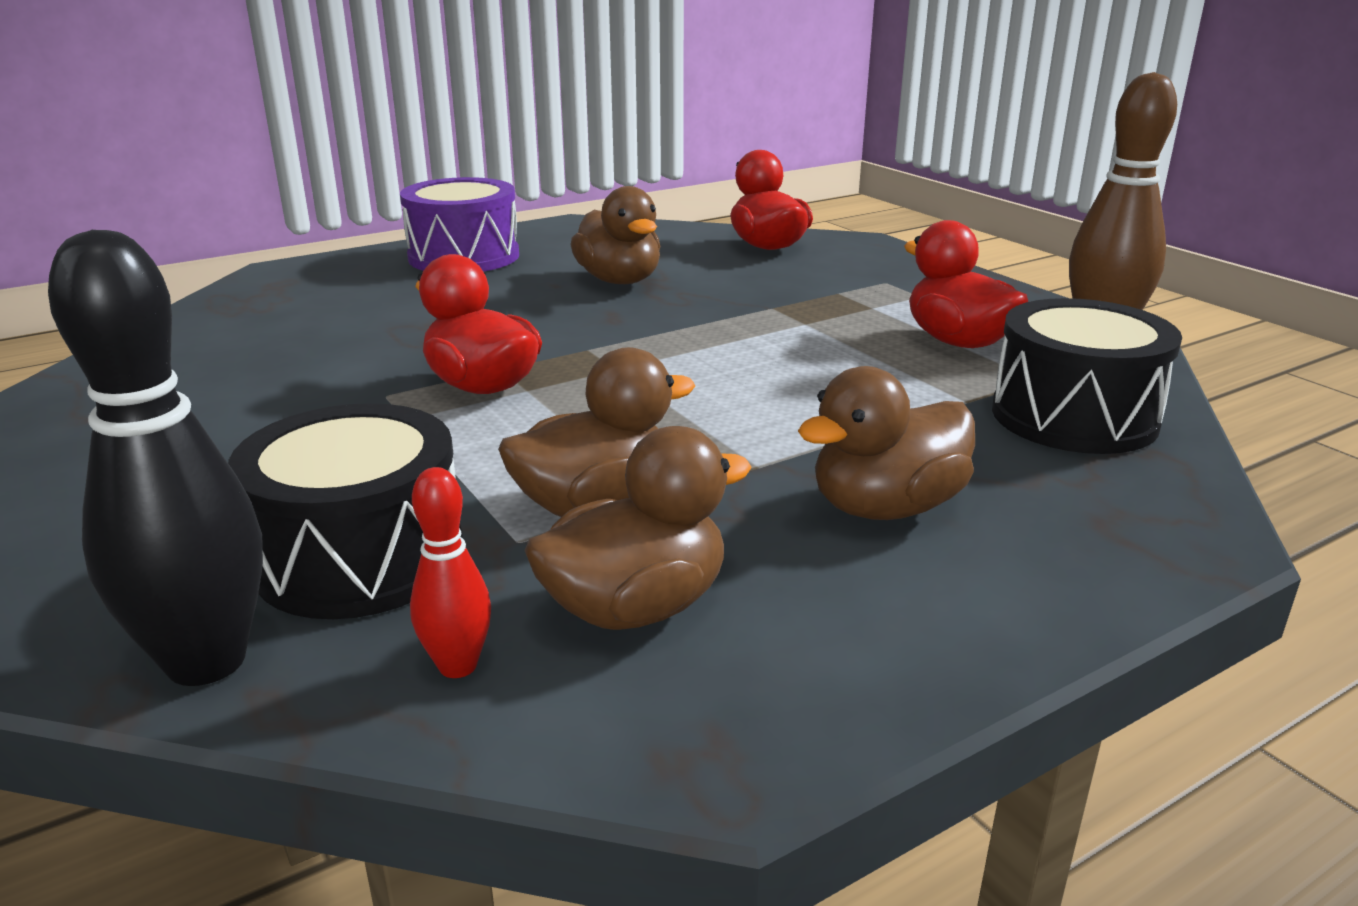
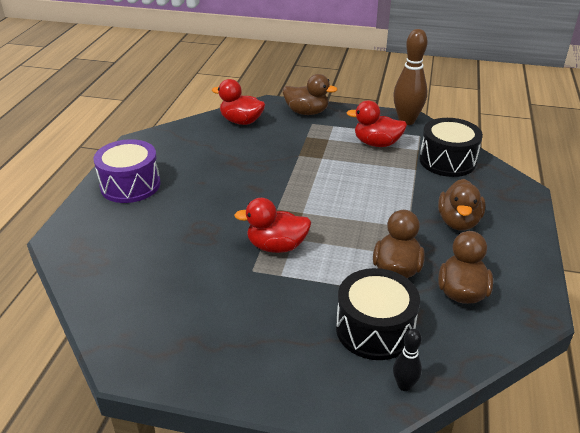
camera: 45 degrees left, 10 degrees up
(206, 662) = (404, 385): black bowling pin -> black bowling pin, size x0.51
(458, 666) = (457, 337): red bowling pin -> none
(619, 281) = (222, 168): brown duck -> brown duck (307, 112)

